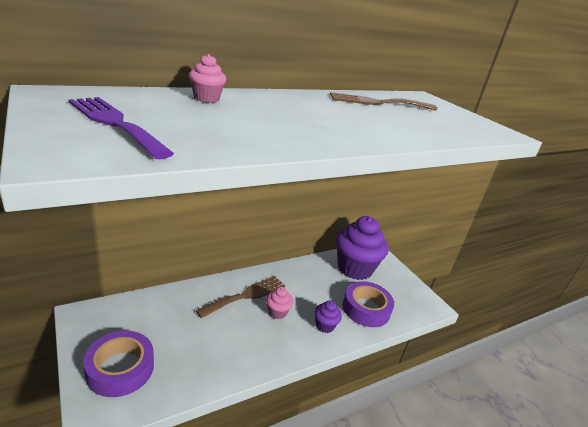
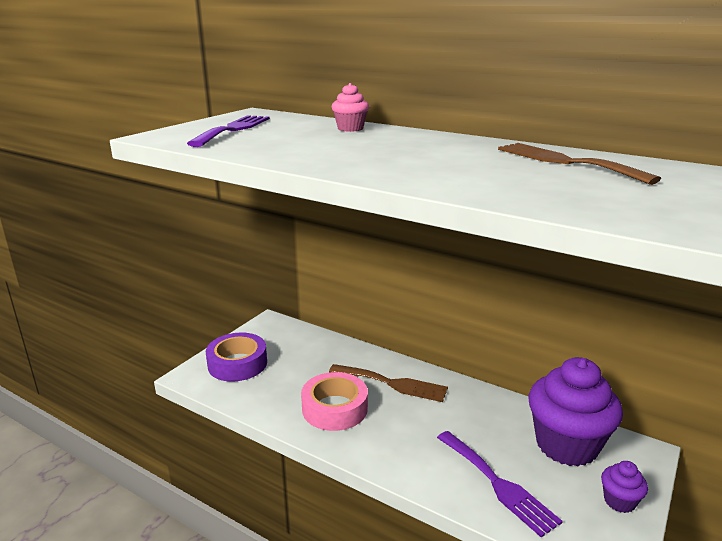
camera: 65 degrees right, 5 degrees down
(245, 338) = (335, 408): none -> pink tape
(277, 312) = (395, 413): pink cupcake -> none
(324, 326) = (419, 457): purple cupcake -> purple cupcake (619, 501)
(366, 309) = (498, 484): purple tape -> purple fork

